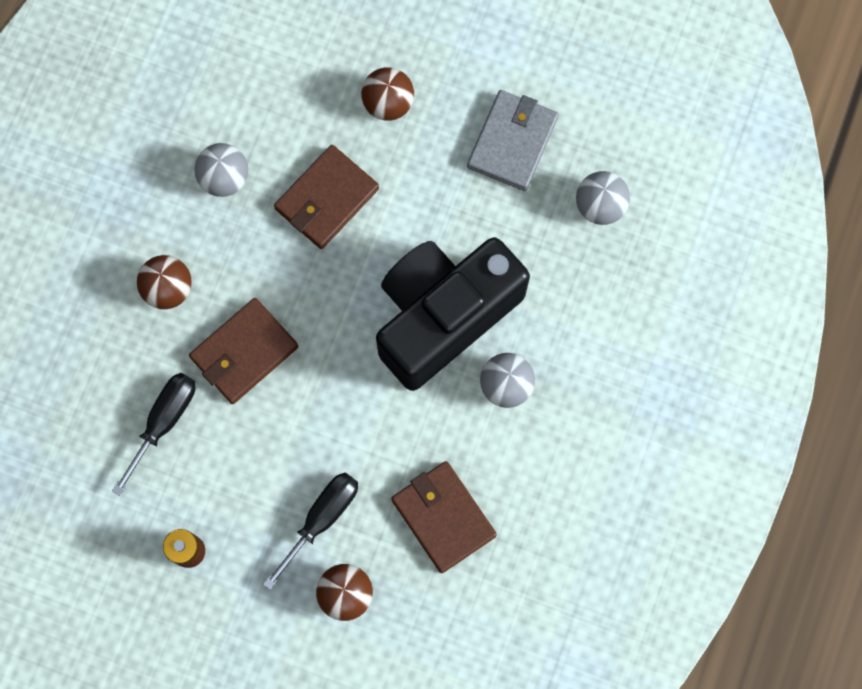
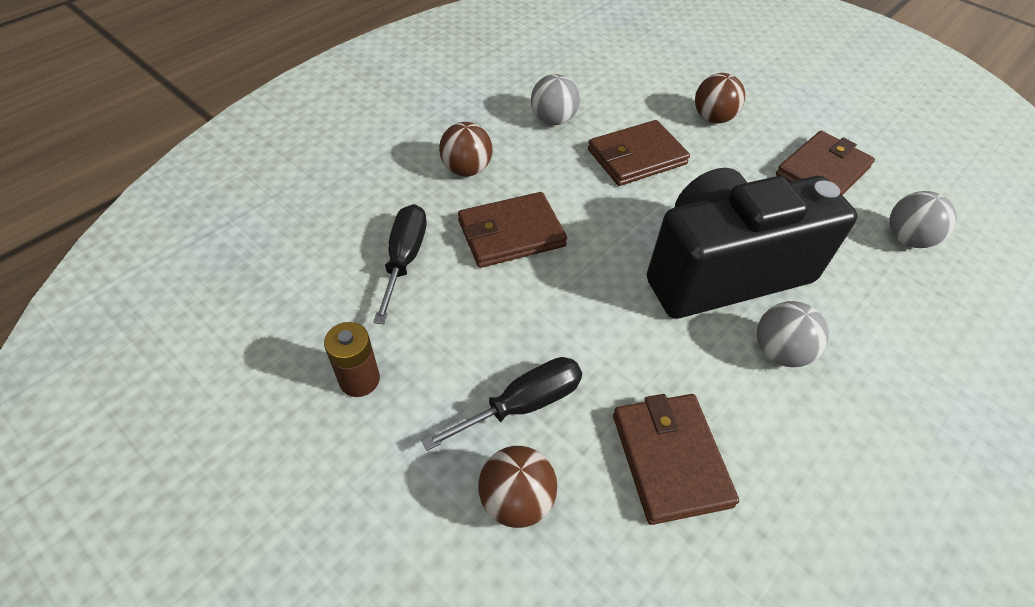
camera: 20 degrees right, 25 degrees down
(164, 421) = (404, 259): black screwdriver -> black screwdriver turned 45 degrees counterclockwise
(512, 142) = (822, 171): grey wallet -> brown wallet

